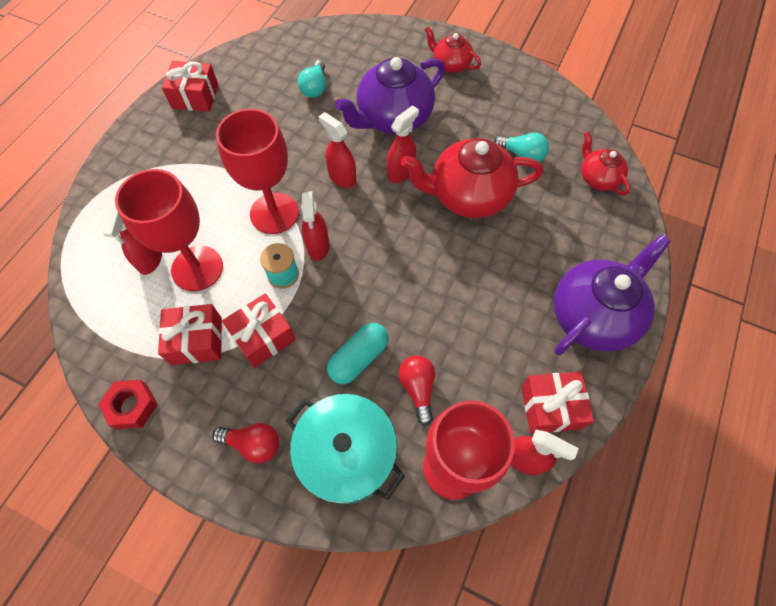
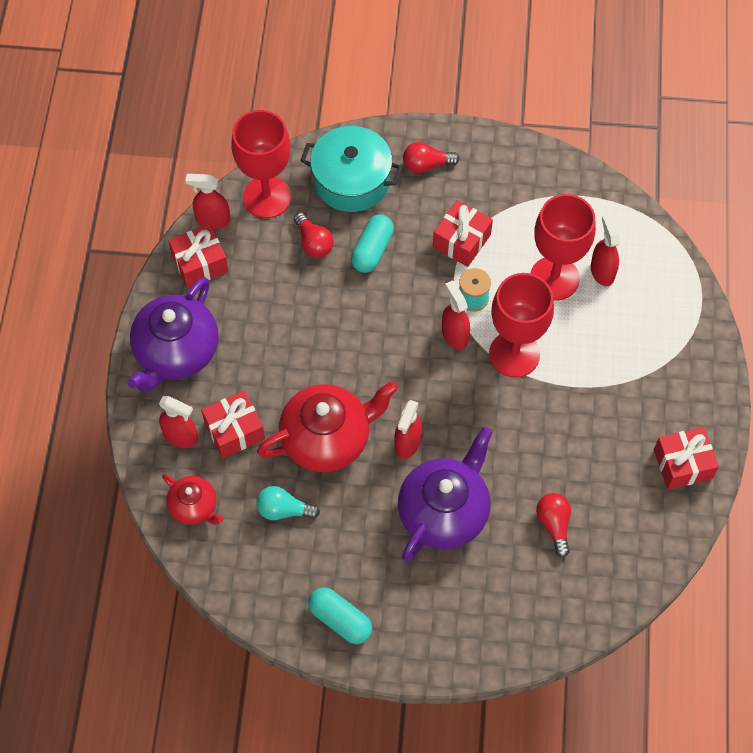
camera: 160 degrees right, 0 degrees up
(132, 406) = (535, 159): red nut -> none
(197, 341) = (515, 220): red gift -> red gift (234, 430)
(315, 88) = (554, 524): turquoise light bulb -> red light bulb
(342, 177) = (466, 416): red spray bottle -> red spray bottle (181, 436)
(450, 64) = (406, 619): red teapot -> none
(499, 76) = (340, 620): none -> turquoise capsule

